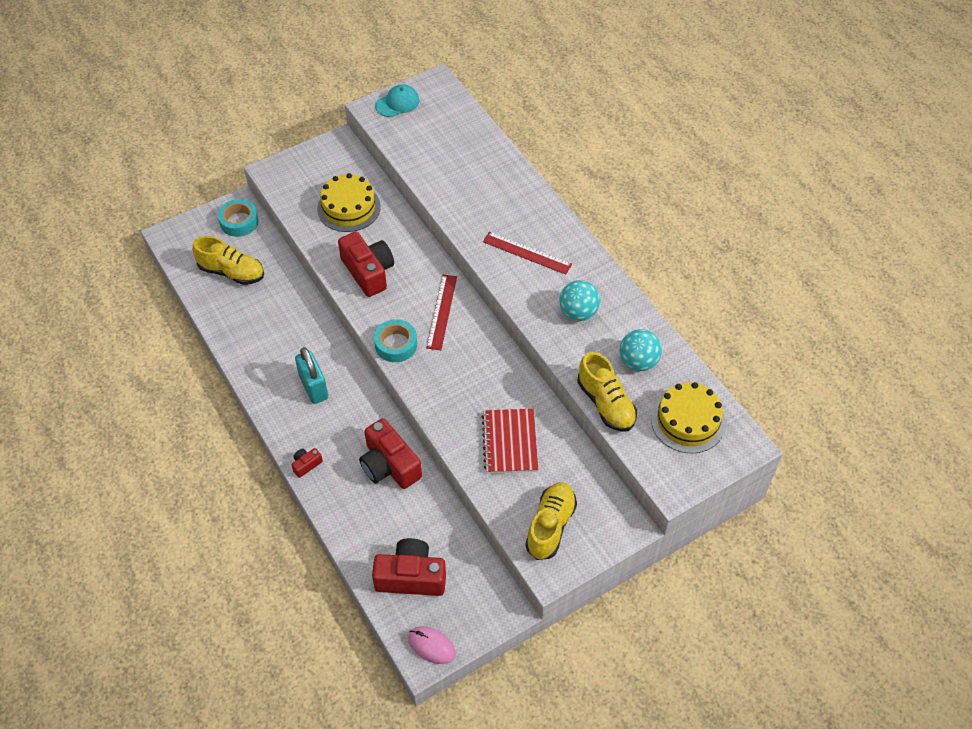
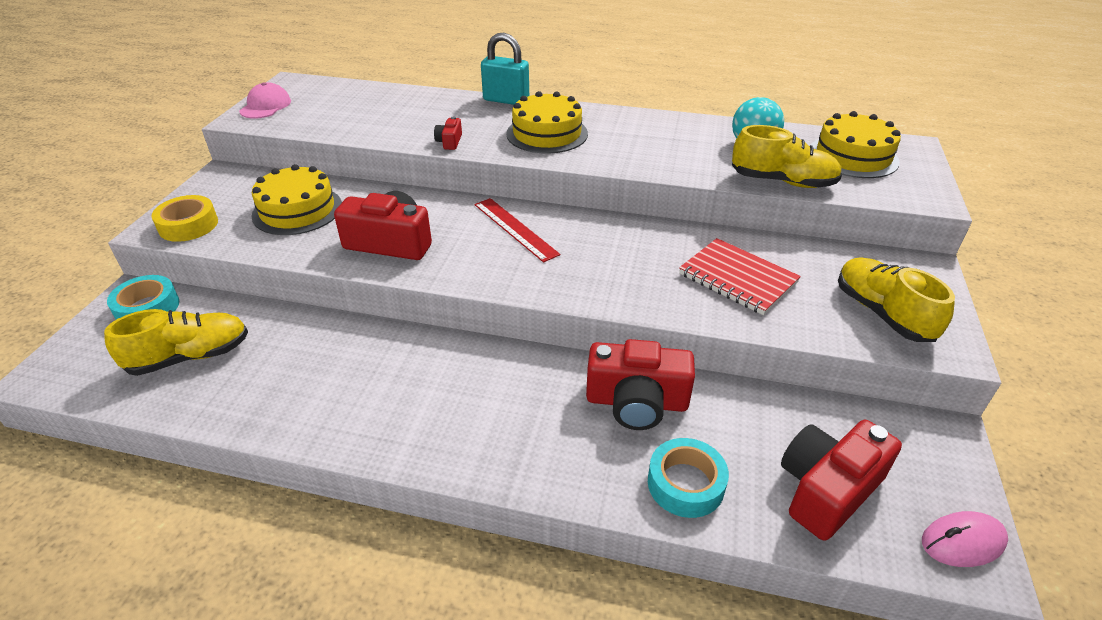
camera: 45 degrees left, 15 degrees down
(288, 180) = (188, 225): none -> yellow tape
(306, 465) = (545, 477): red camera -> red camera (449, 142)
(313, 387) = (446, 394): turquoise padlock -> turquoise padlock (506, 100)
(396, 344) = (507, 278): turquoise tape -> turquoise tape (685, 484)
(397, 103) = (265, 106): turquoise cap -> pink cap
(527, 253) = (547, 133): red ruler -> yellow cake
(578, 312) = (654, 144): turquoise ball -> none

